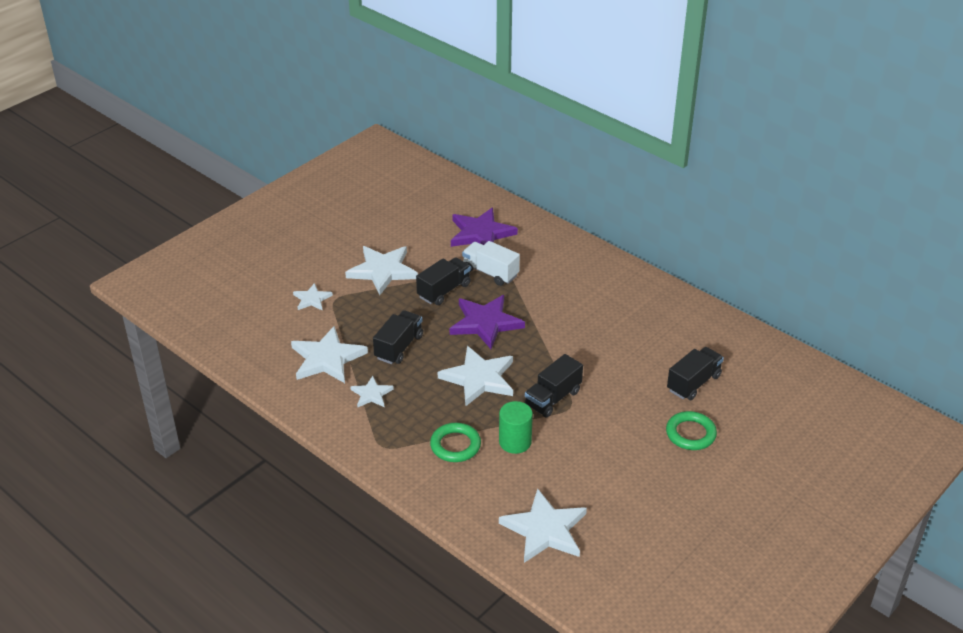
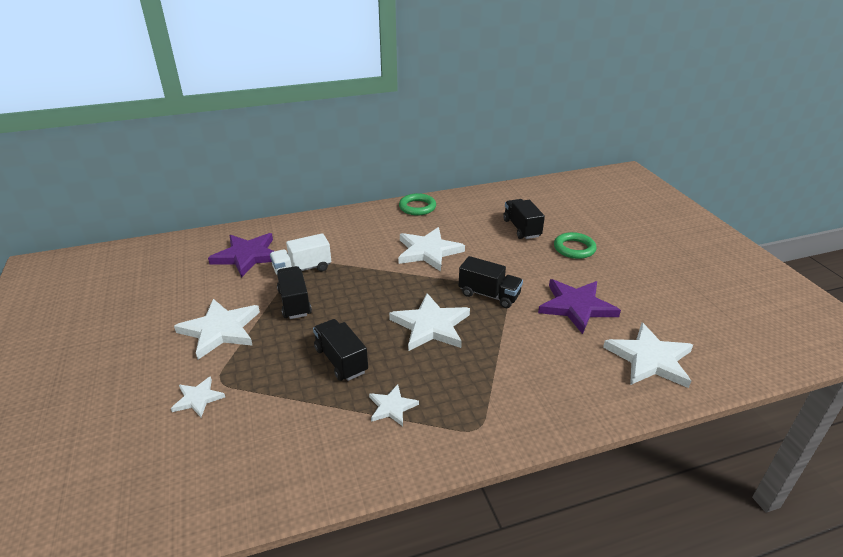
camera: 60 degrees left, 5 degrees down
(327, 359) = (305, 422): white star -> white star (428, 251)
(455, 445) = (510, 374): green ring -> green ring (417, 207)
(485, 323) = (363, 295): purple star -> purple star (576, 307)
(515, 442) = (529, 335): green cylinder -> none
(553, 398) = (489, 295): black truck -> black truck turned 45 degrees counterclockwise

